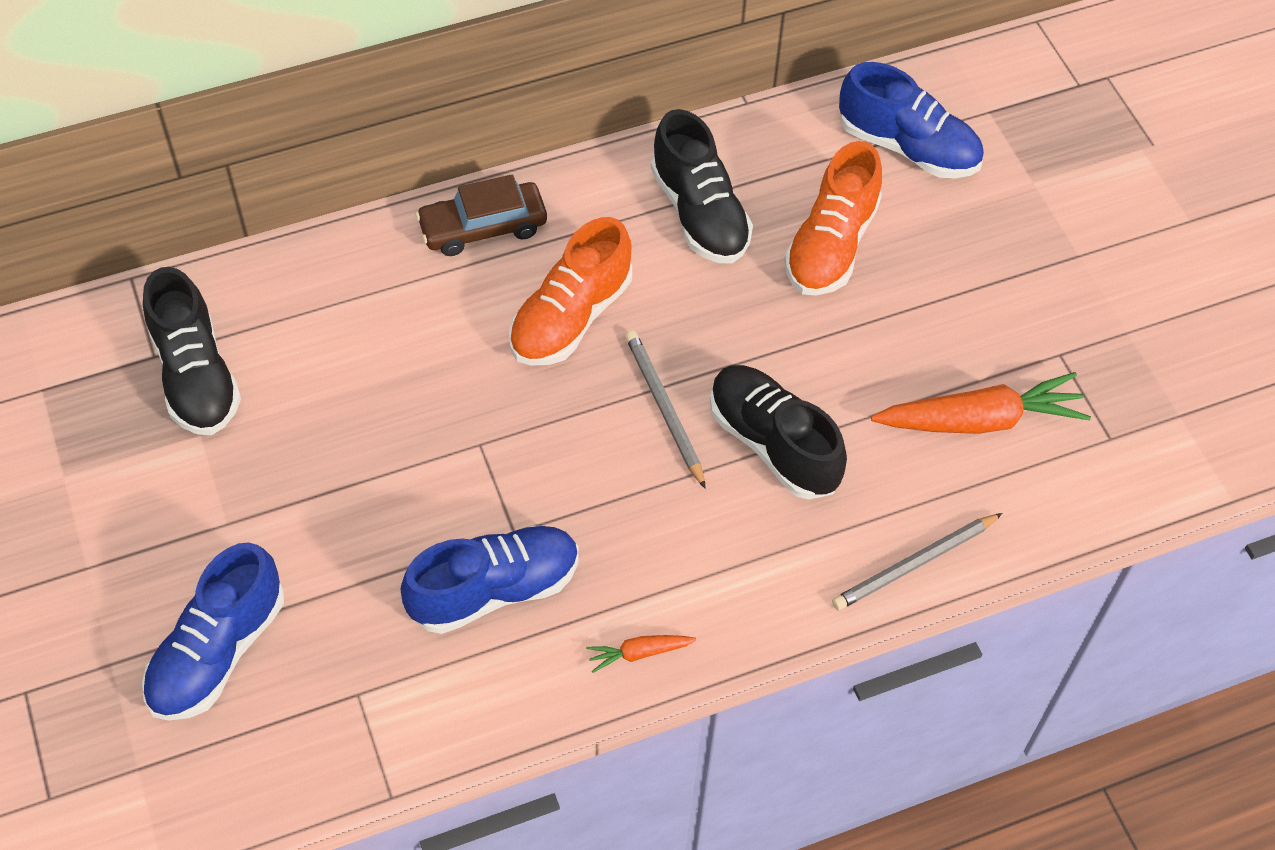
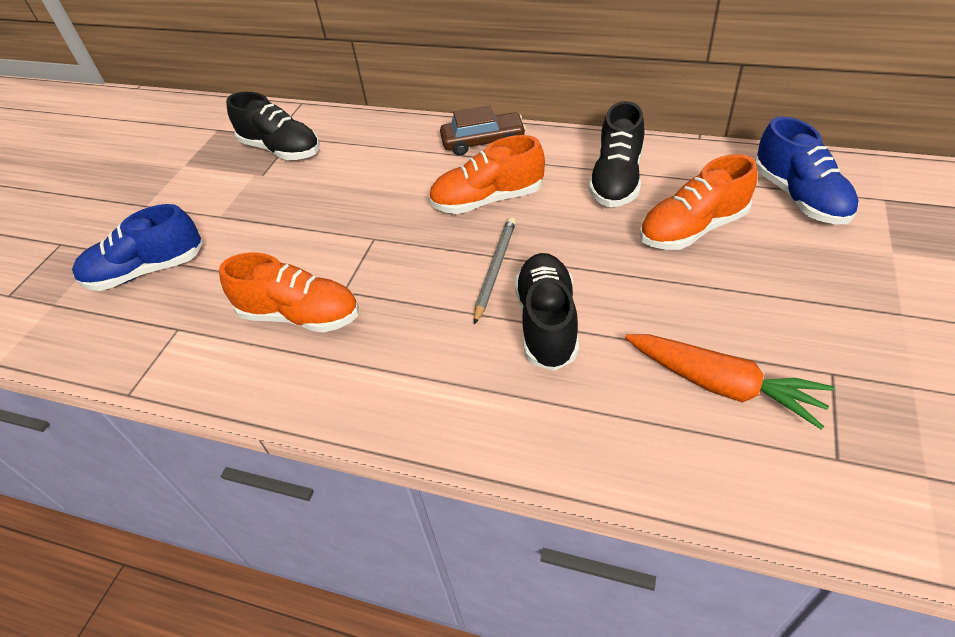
camera: 45 degrees right, 10 degrees down
(196, 375) = (281, 150): black shoe -> black shoe turned 75 degrees counterclockwise
(483, 227) = (483, 141): brown car -> brown car turned 150 degrees clockwise
(494, 590) = (300, 315): blue shoe -> orange shoe
(639, 653) = (338, 400): orange carrot -> none
(914, 564) = (581, 457): grey pencil -> none

